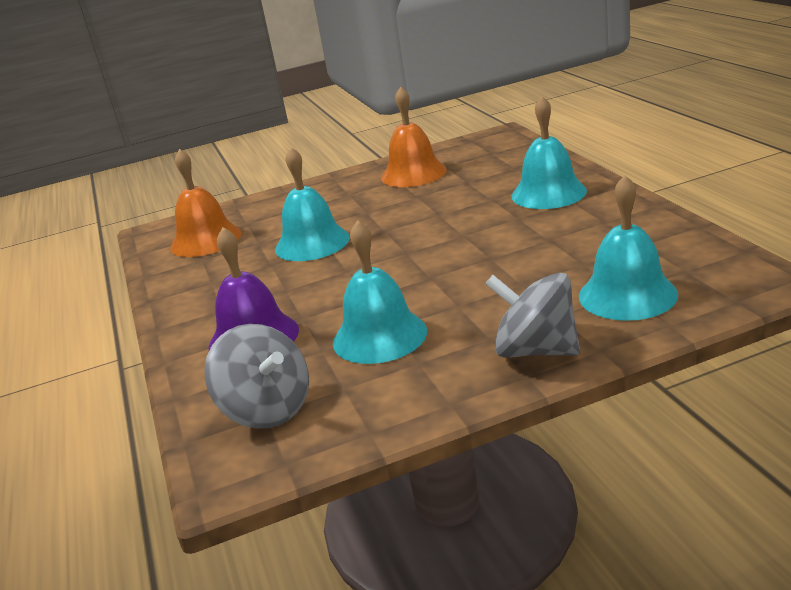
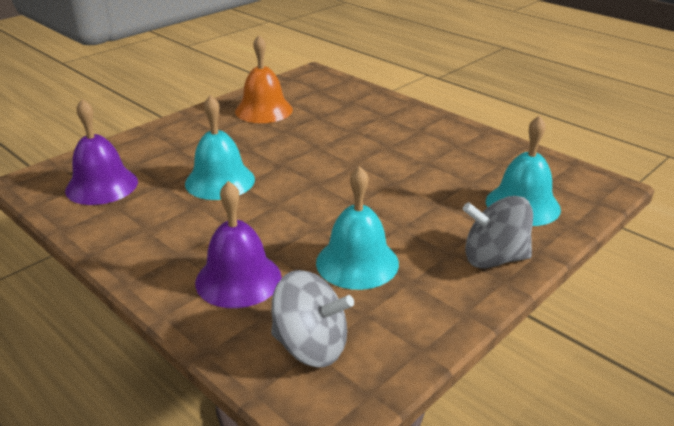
camera: 30 degrees left, 5 degrees up
(205, 240) = (102, 185): orange bell -> purple bell
(548, 193) = (395, 124): turquoise bell -> none

